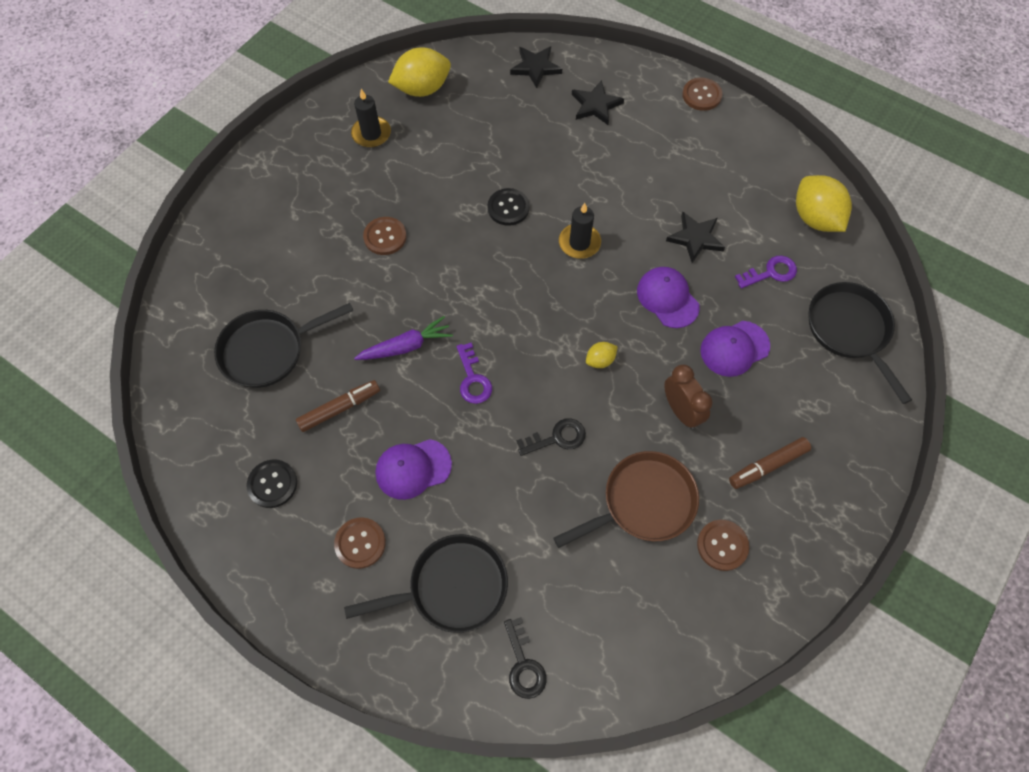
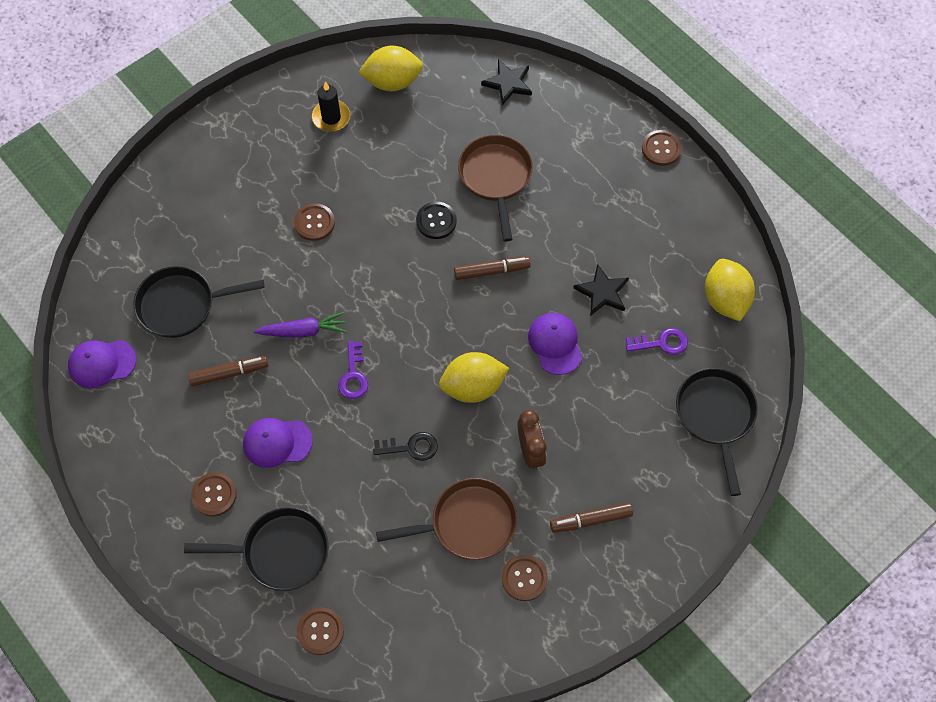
camera: 15 degrees right, 0 degrees up
(272, 484) = (154, 425): black button -> none
(524, 665) = (320, 631): black key -> brown button
(553, 155) = (496, 178): none -> brown pan
(579, 243) = (491, 271): black candle -> brown marker
(596, 105) = (553, 136): black star -> none
(600, 360) = (473, 387): yellow lemon -> yellow lemon, size x2.07
(734, 348) = (600, 406): purple cap -> purple cap (102, 363)

